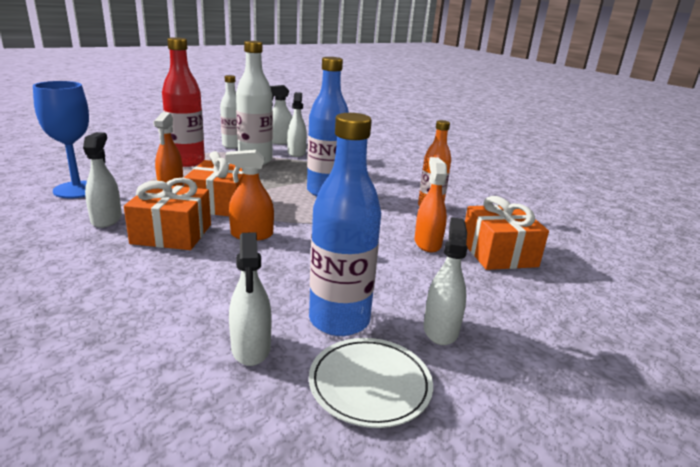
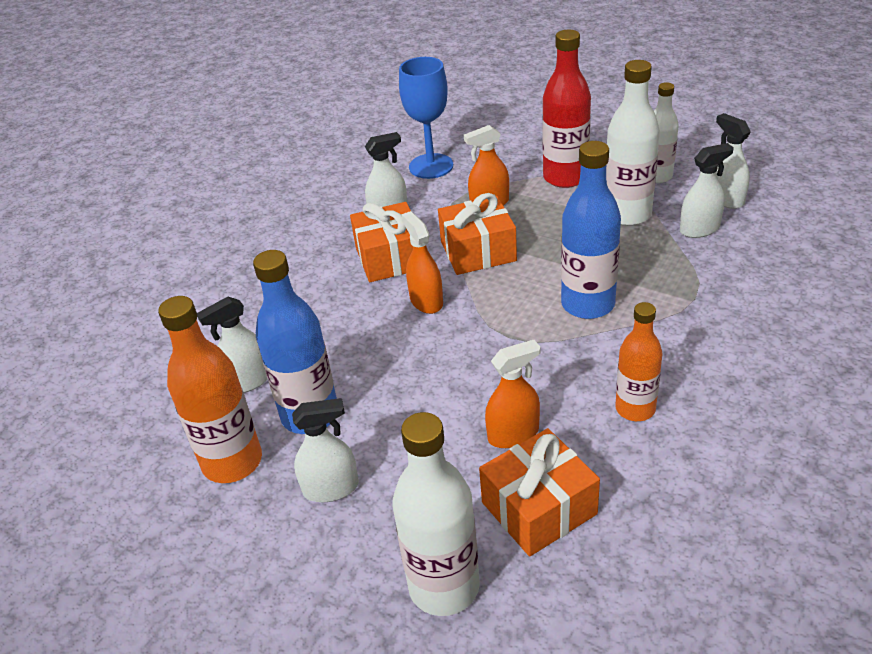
camera: 75 degrees right, 15 degrees up
(370, 385) = (232, 462): white plate -> orange bottle
(560, 303) = (444, 587): none -> white bottle

